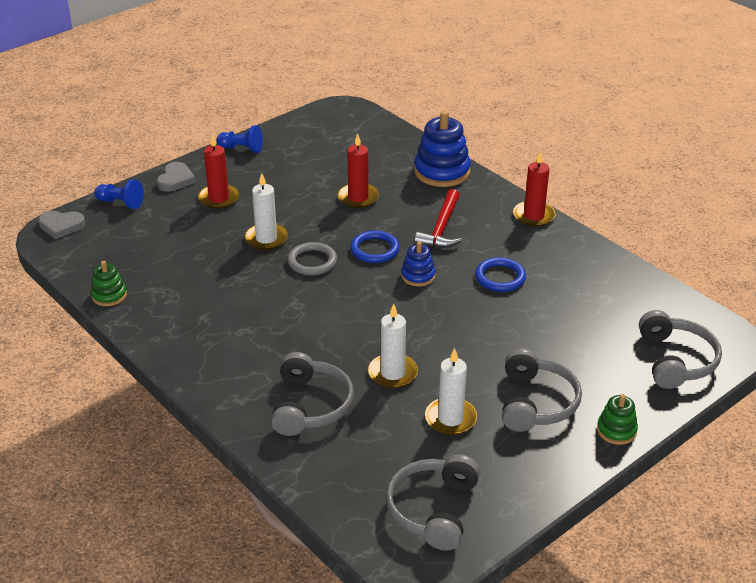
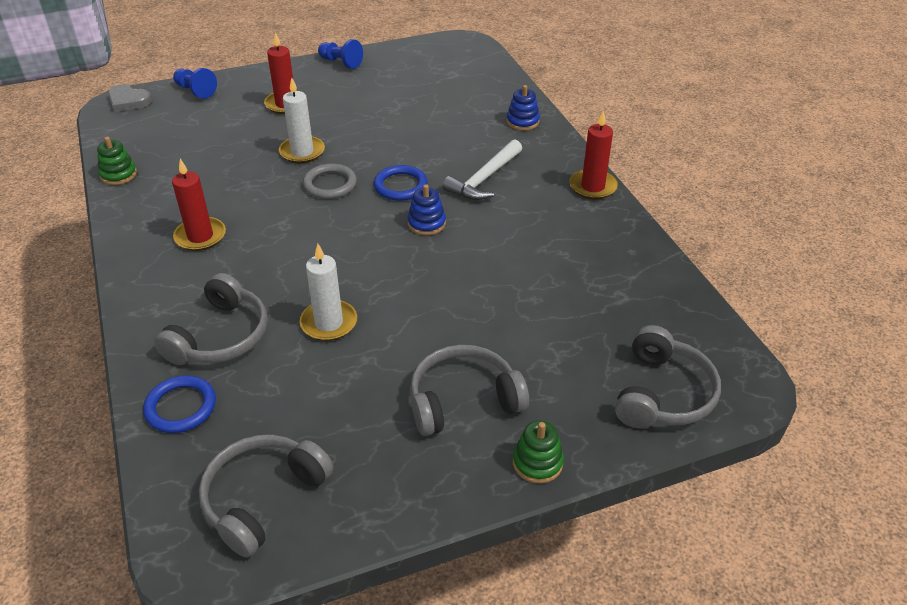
camera: 20 degrees right, 5 degrees up
(175, 180) = (260, 79): grey heart -> none
(358, 198) = (419, 130): red candle -> red candle (200, 236)
(441, 228) = (484, 179): red hammer -> white hammer
(442, 172) = (522, 121): blue stacking toy -> blue stacking toy, size x0.54
(450, 418) = (355, 392): white candle -> none
(500, 277) = (513, 245): blue ring -> blue ring (181, 407)
(536, 402) = (463, 400): grey headphones -> grey headphones turned 135 degrees counterclockwise

